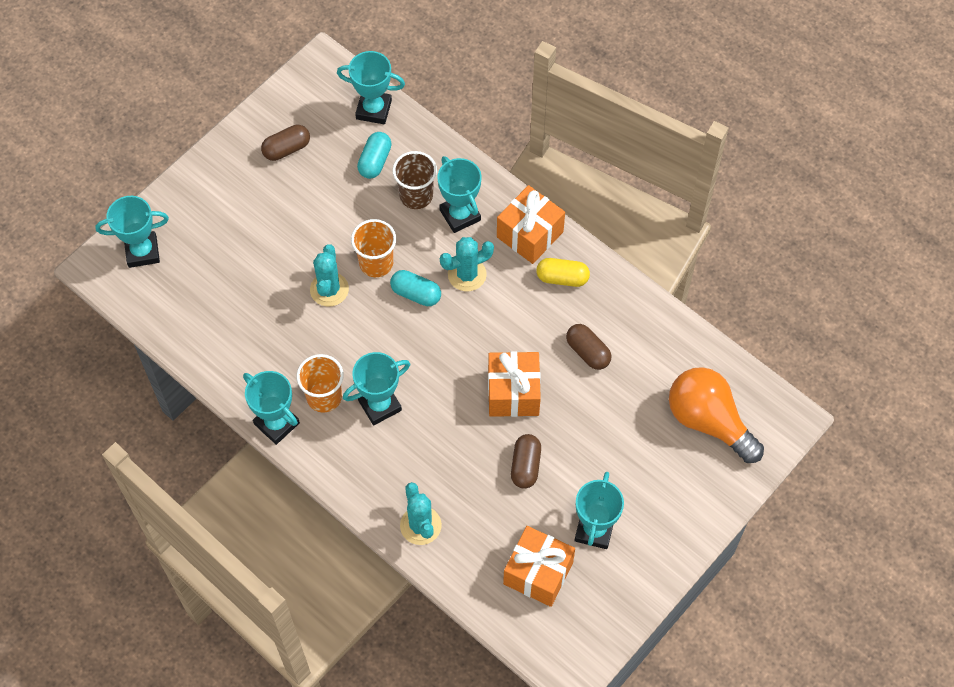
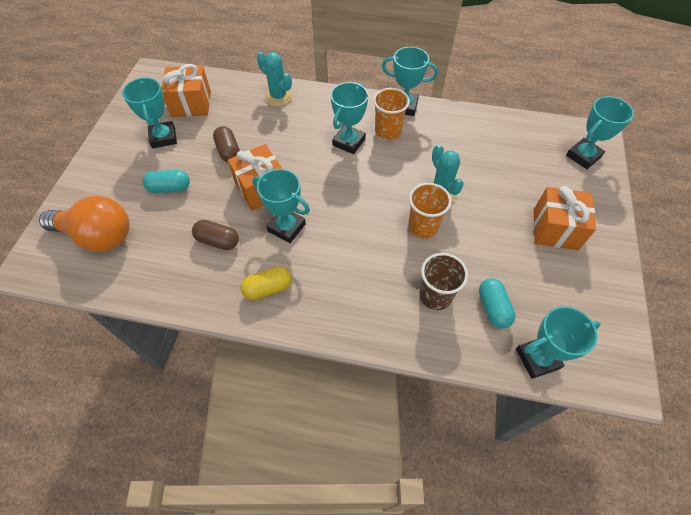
camera: 150 degrees right, 5 degrees down
(286, 149) = (570, 279): brown capsule -> none
(416, 294) = (377, 219): turquoise capsule -> turquoise capsule (169, 188)
(460, 215) = (387, 298): turquoise trophy -> turquoise trophy (286, 227)
(467, 274) = (348, 252): turquoise cactus -> none
(530, 234) = (317, 312): orange gift -> orange gift (555, 229)

